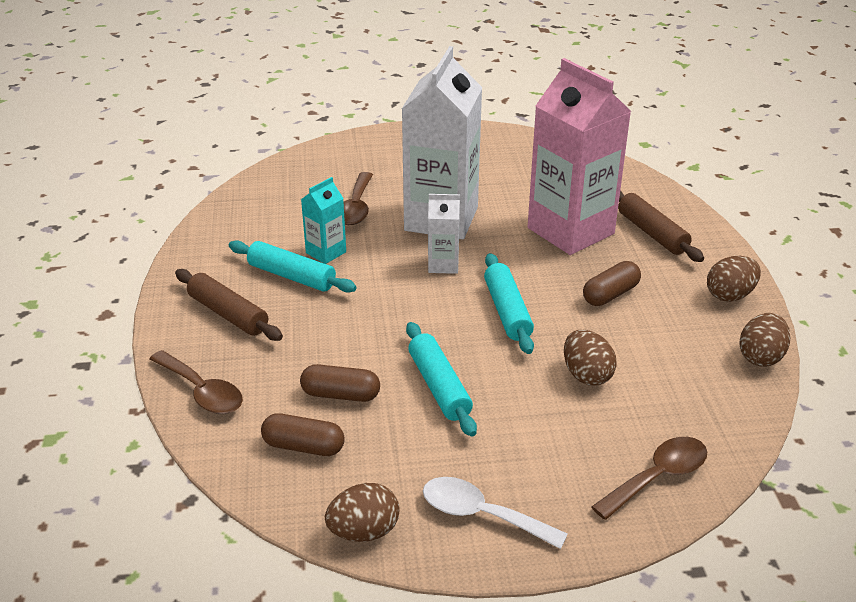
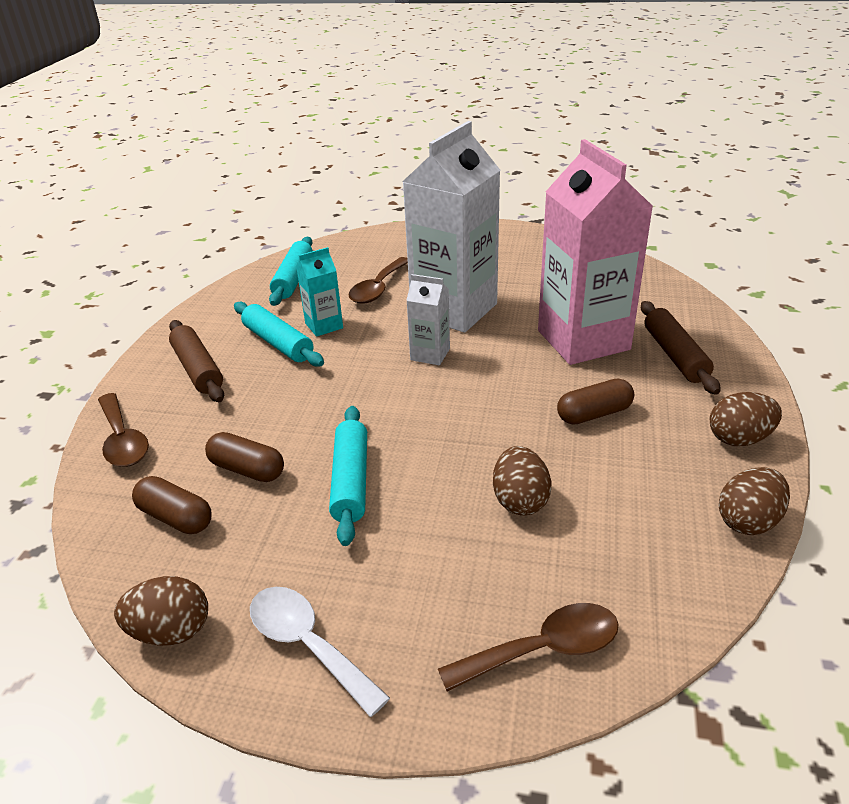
camera: 20 degrees right, 0 degrees up
(507, 311) = (469, 413): turquoise rolling pin -> turquoise rolling pin (294, 279)

